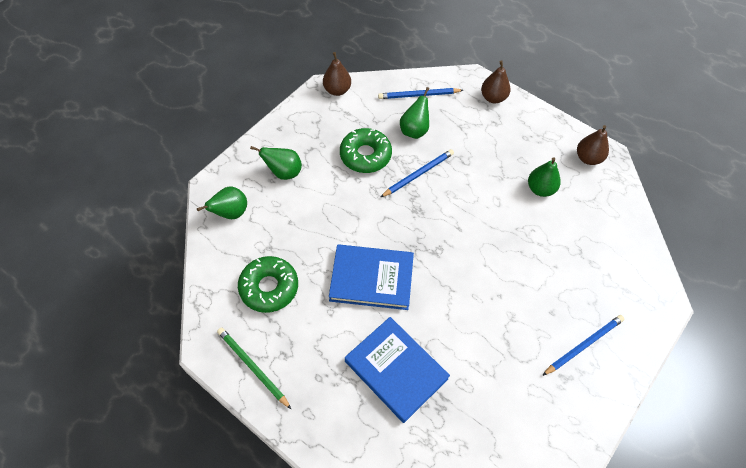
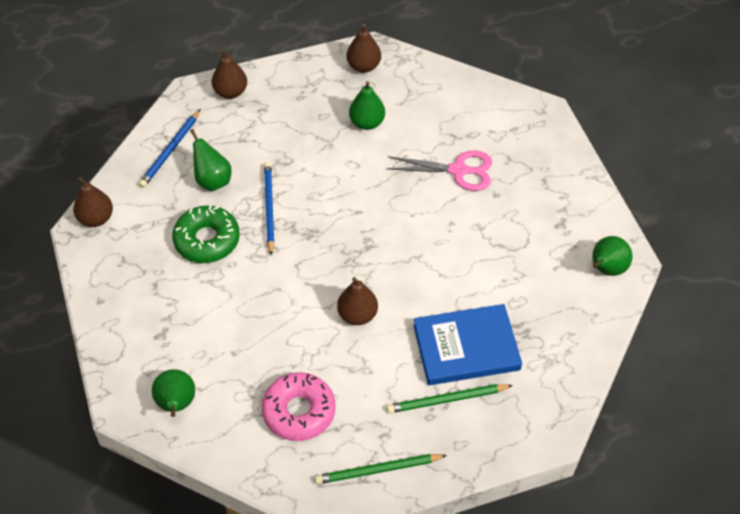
camera: 55 degrees left, 5 degrees down
(269, 288) = (299, 411): green donut -> pink donut
(284, 172) = (165, 326): green pear -> green pear (606, 269)
(341, 382) = (447, 400): none -> green pencil
(371, 279) = (357, 315): blue book -> brown pear
(551, 273) = (458, 170): none -> pink scissors
(583, 345) = (541, 192): blue pencil -> none

